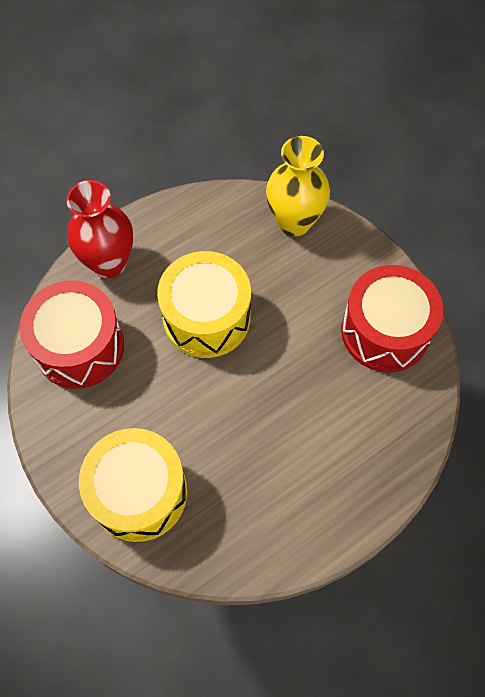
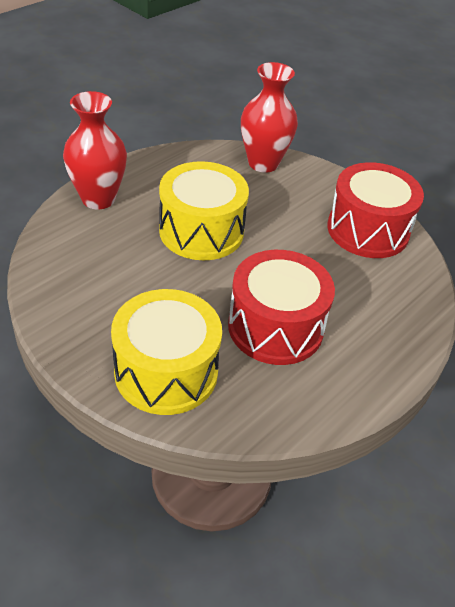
camera: 15 degrees left, 20 degrees down
(79, 347) = (80, 260): red drum -> red drum (275, 327)
(294, 222) = (263, 163): yellow vase -> red vase

